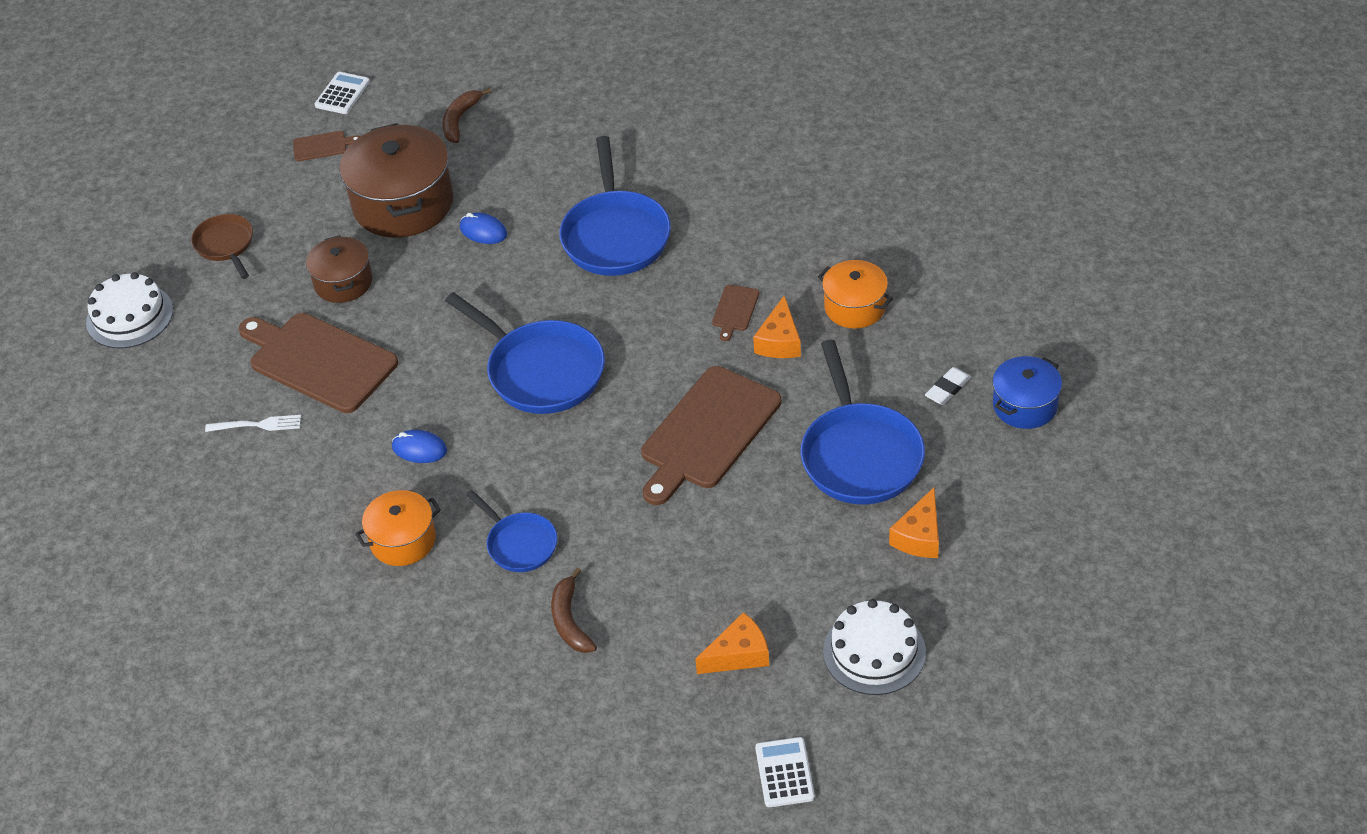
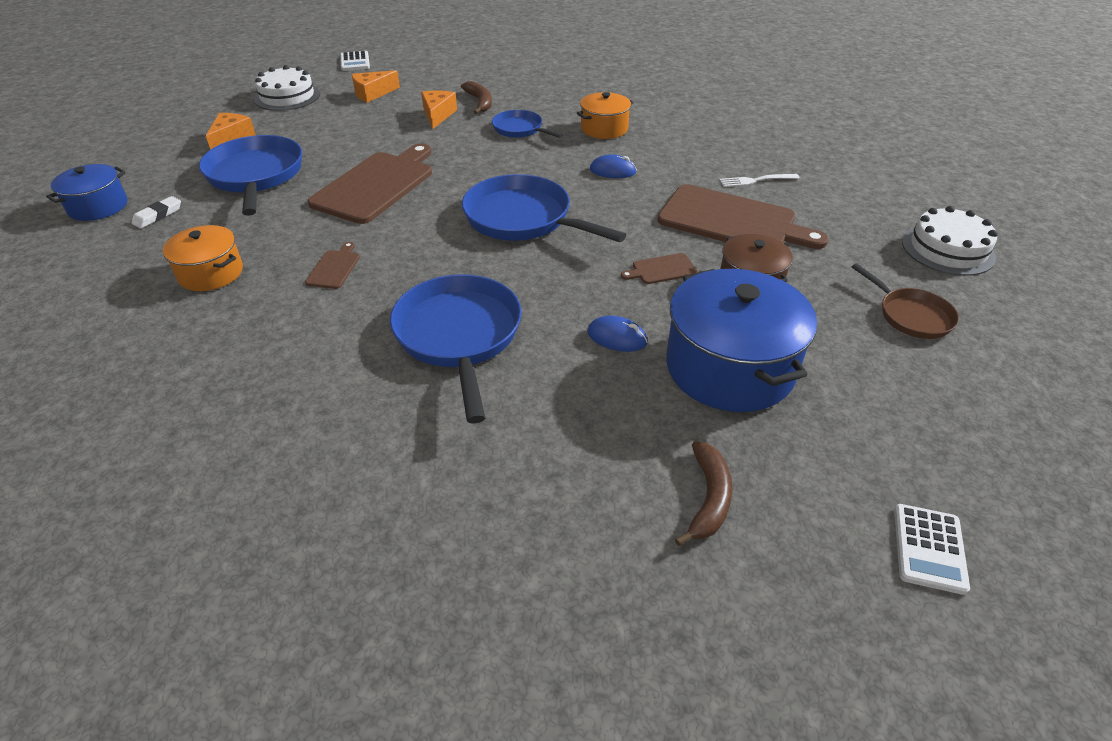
camera: 170 degrees right, 5 degrees down
(322, 146) = (891, 448): brown cutting board -> brown cutting board (662, 269)
(403, 204) = (729, 367): brown pot -> blue pot
(779, 341) = (297, 245): orange cheese -> orange cheese (437, 115)

